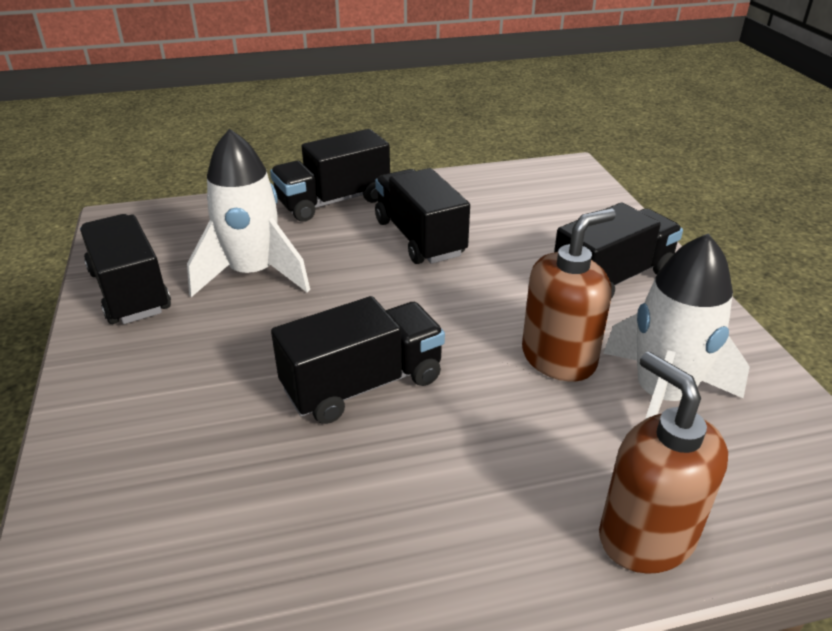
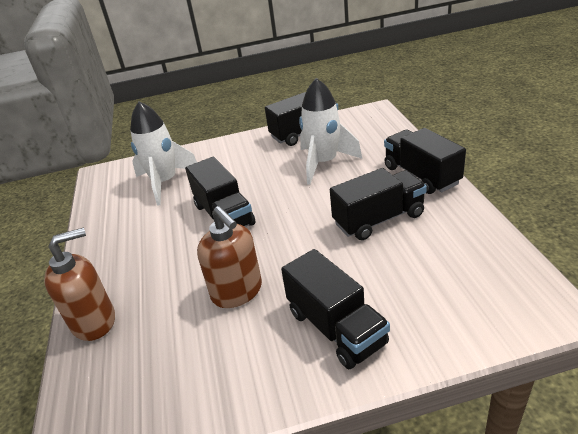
camera: 95 degrees right, 0 degrees up
(661, 397) = (192, 342): white rocket -> white rocket (165, 183)

